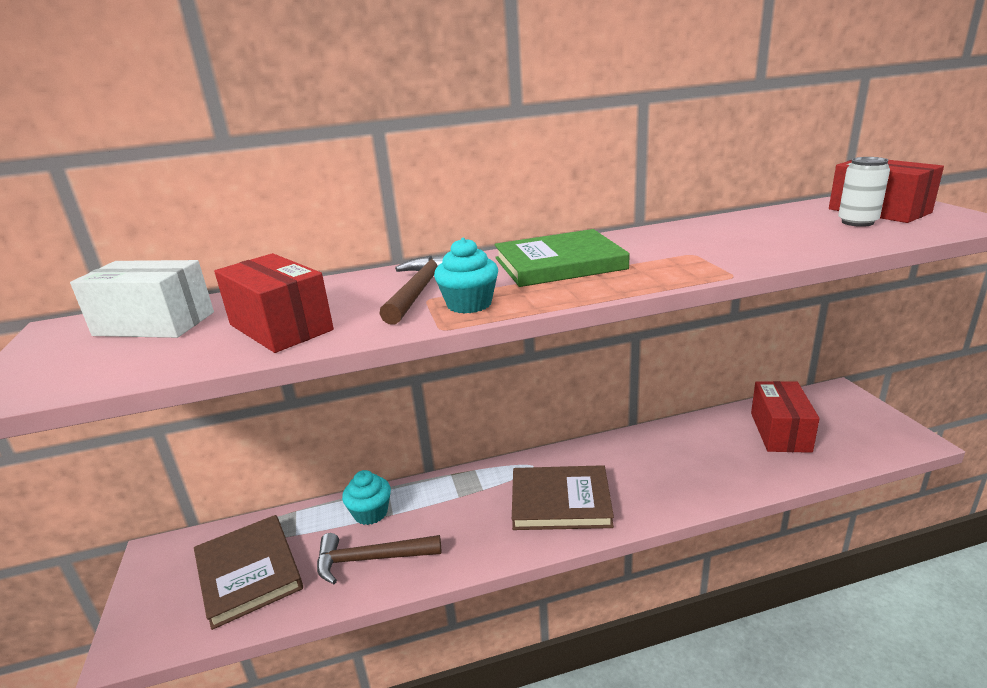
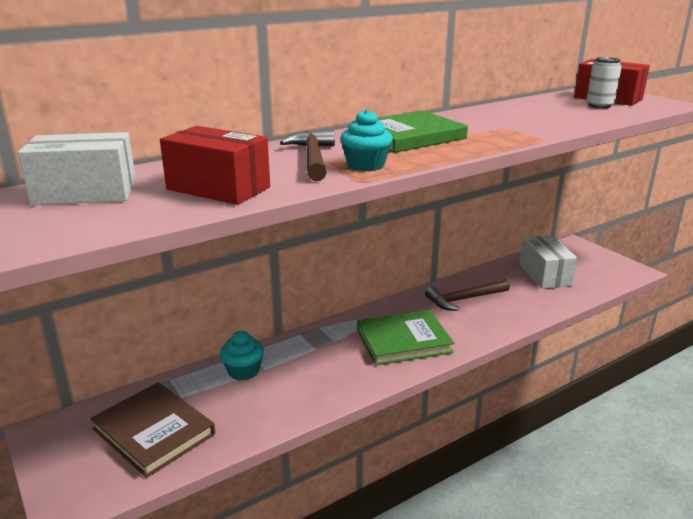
camera: 20 degrees left, 0 degrees up
(371, 559) = (264, 404): brown hammer -> brown hammer (464, 299)
(560, 501) = (403, 341): brown book -> green book
(780, 432) = (545, 275): red box -> white box

